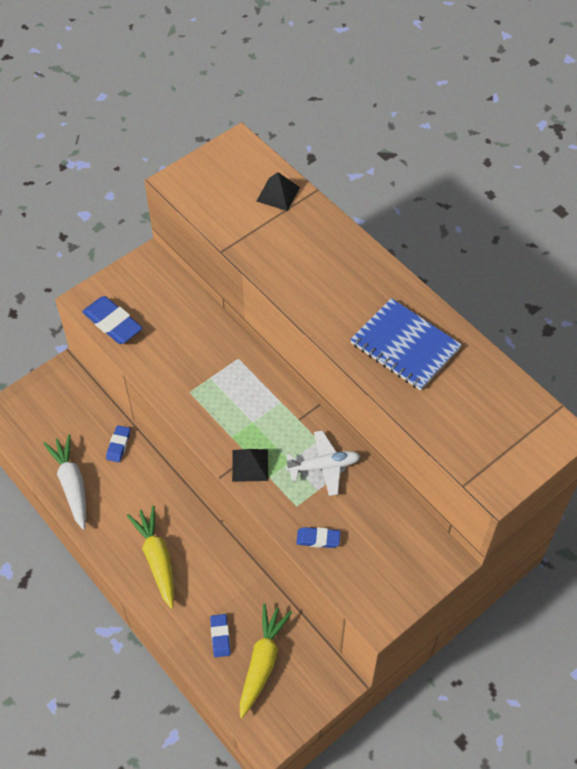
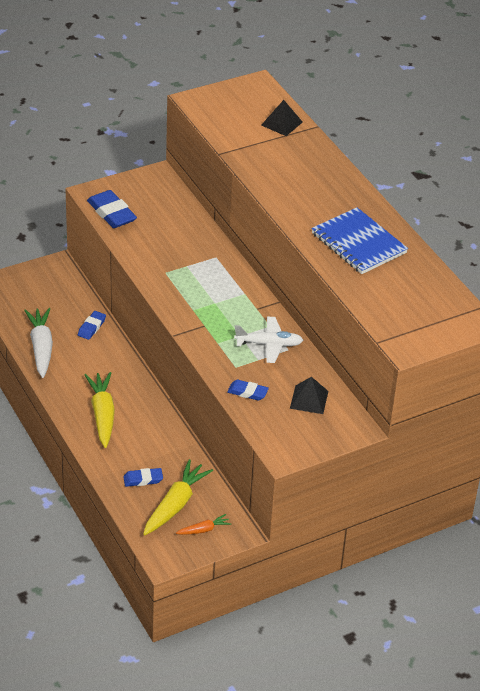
camera: 10 degrees right, 15 degrees down
(220, 636) = (143, 479): blue eraser -> blue eraser turned 75 degrees clockwise
(250, 465) = (203, 332): black pyramid -> black pyramid (309, 399)
(299, 689) = (203, 530): none -> orange carrot

